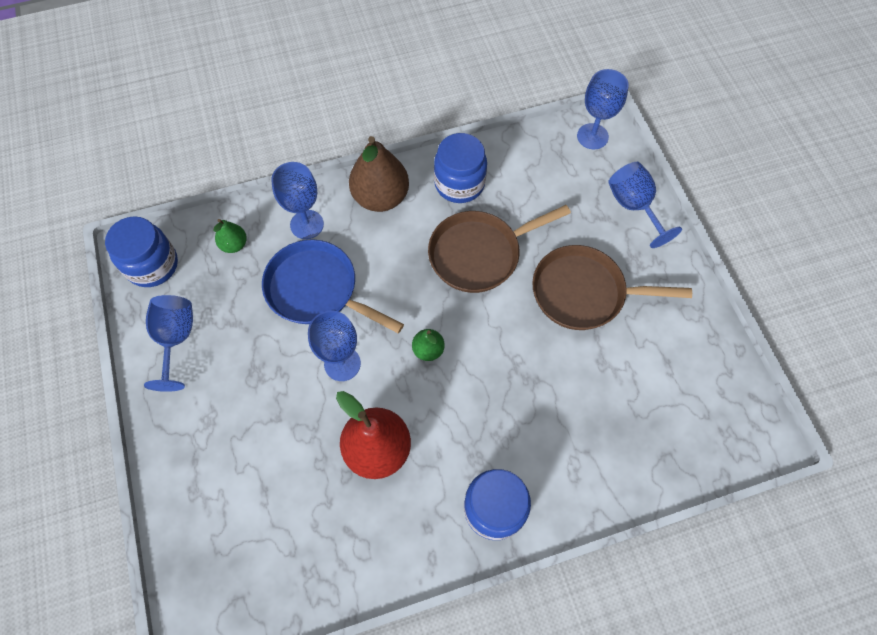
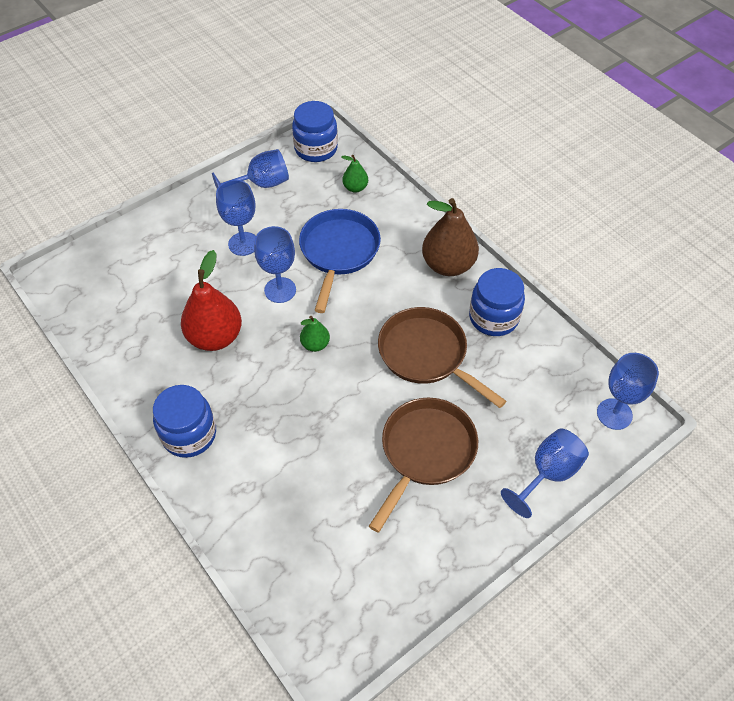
camera: 70 degrees right, 10 degrees down
(307, 224) = (396, 225): blue goblet -> blue goblet (243, 244)
(584, 293) = (425, 452): brown pan -> brown pan turned 45 degrees clockwise

